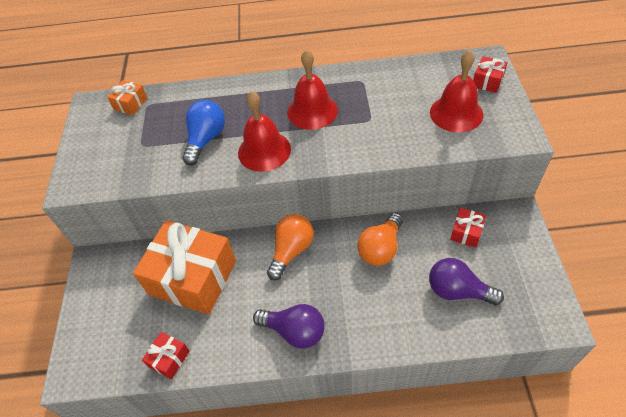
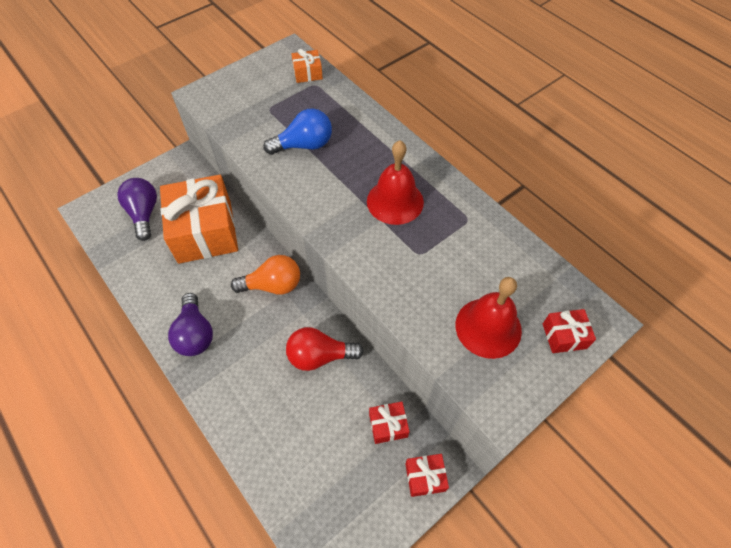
camera: 50 degrees right, 5 degrees up
(169, 359) = (127, 261): red gift -> red gift (425, 477)
(264, 151) = (320, 193): red bell -> none
(381, 248) = (320, 356): orange light bulb -> red light bulb
(457, 291) = (312, 450): purple light bulb -> purple light bulb (144, 214)

